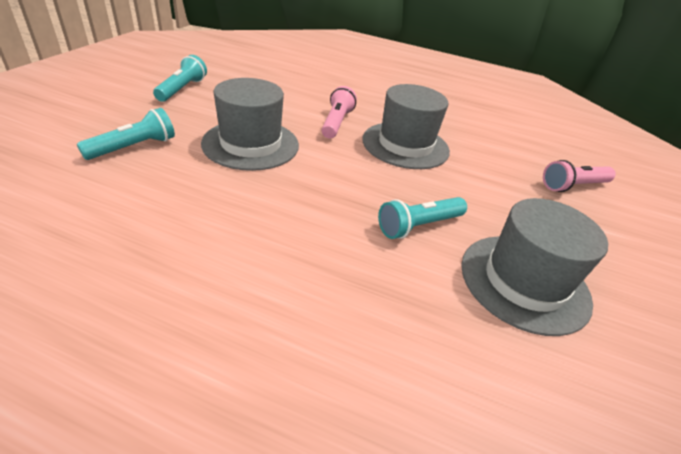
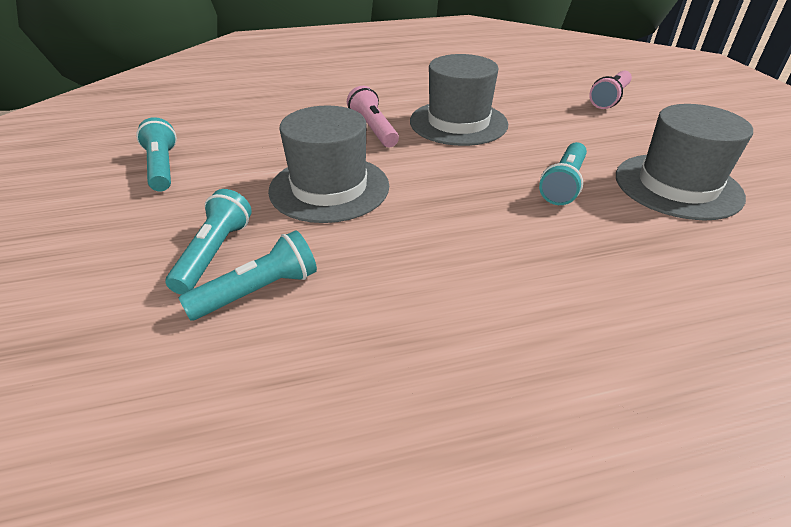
camera: 30 degrees left, 0 degrees up
(121, 179) = (258, 291): none -> turquoise flashlight

